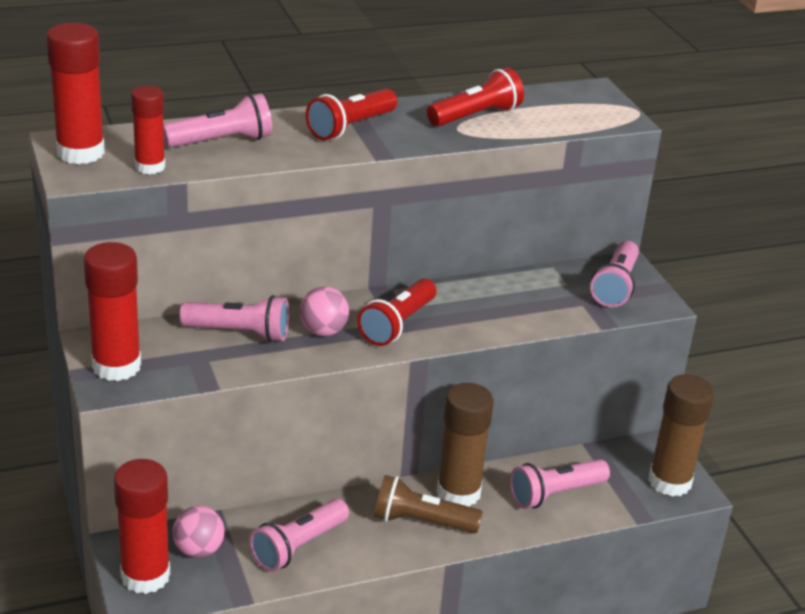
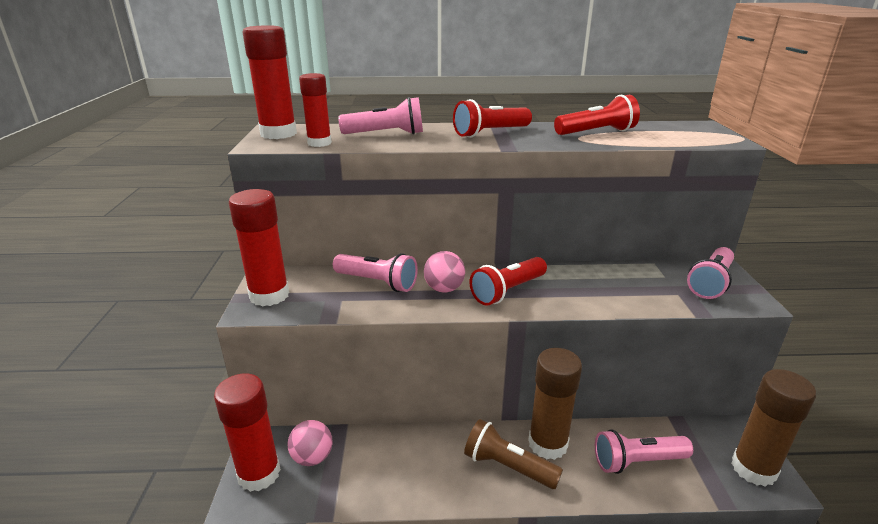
camera: 20 degrees right, 5 degrees down
(298, 546) = (393, 470): pink flashlight -> none

